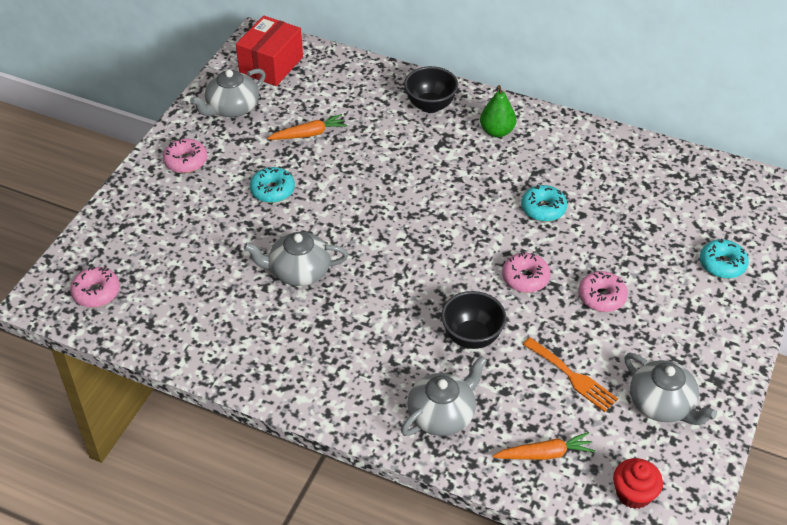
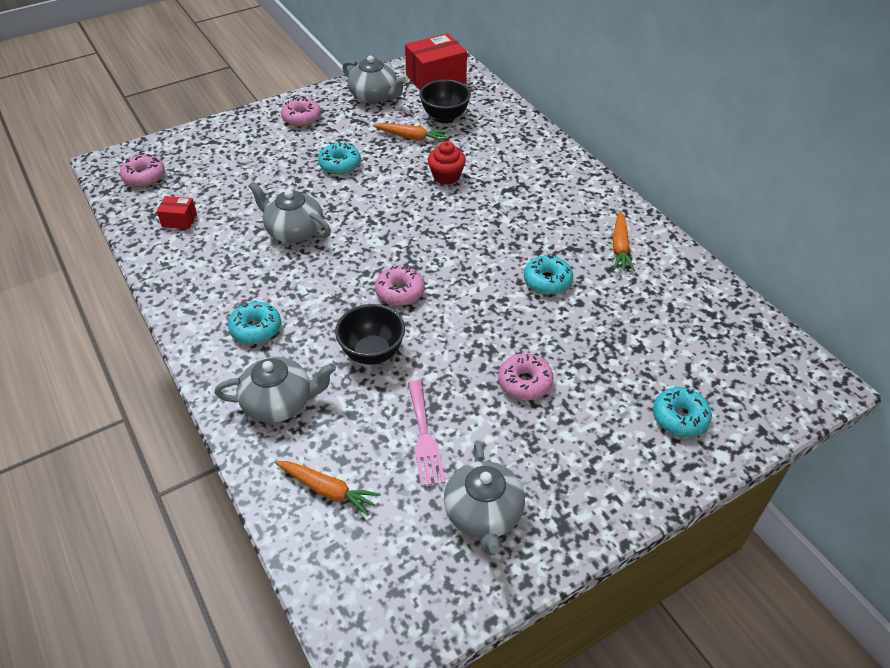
camera: 35 degrees right, 0 degrees up
(182, 315) = (179, 220): none -> red box
(232, 108) = (374, 96): grey teapot -> grey teapot turned 135 degrees counterclockwise
(359, 370) = (256, 329): none -> turquoise donut
(430, 106) = (532, 157): black bowl -> black bowl (445, 117)
(497, 131) = (570, 201): green pear -> none
(525, 278) = (470, 329): pink donut -> pink donut (400, 292)
(569, 153) = (620, 247): none -> orange carrot
(572, 376) = (424, 437): orange fork -> pink fork
(634, 494) = (369, 581): red cupcake -> red cupcake (446, 176)

